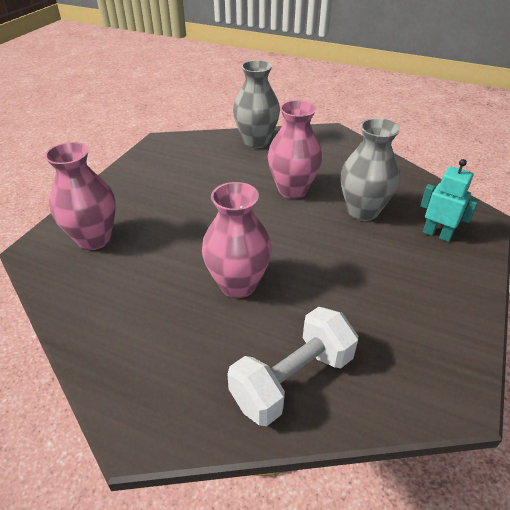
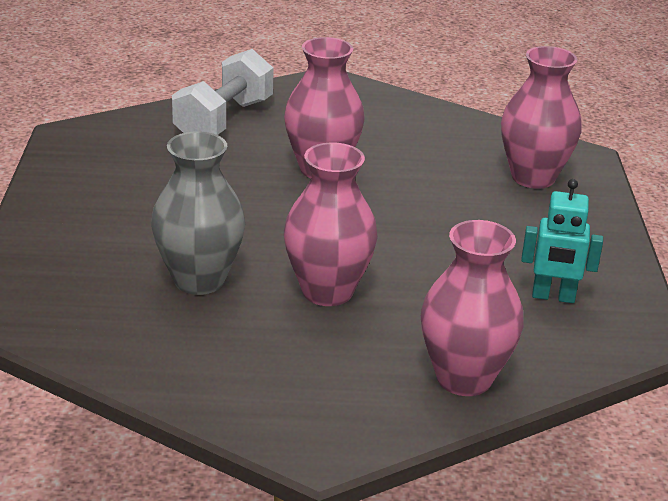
camera: 155 degrees right, 10 degrees down
(256, 142) = (464, 378): grey vase -> pink vase
(437, 234) = (79, 269): turquoise robot -> turquoise robot (553, 297)

